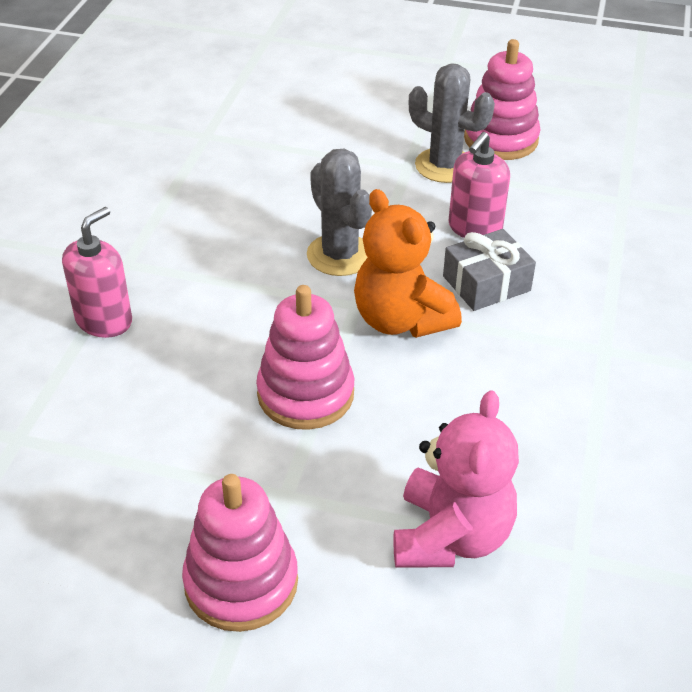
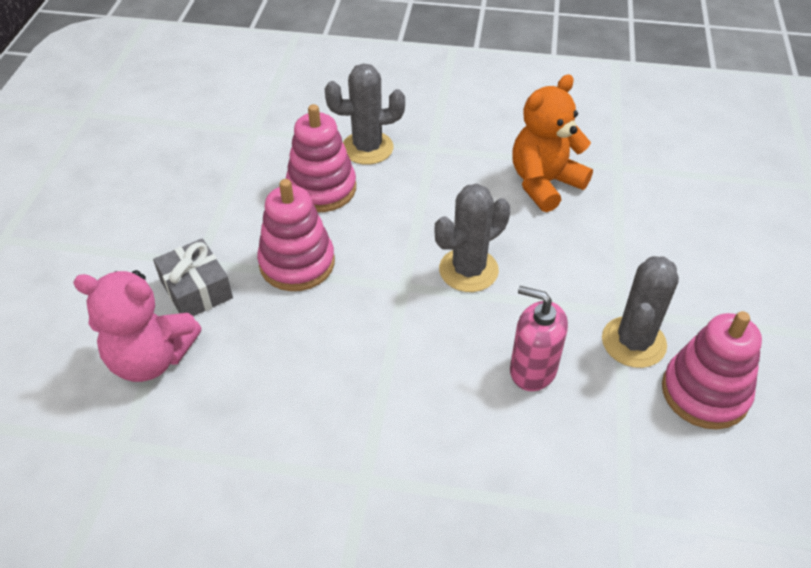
camera: 85 degrees right, 5 degrees up
(104, 320) = (367, 148): pink soap dispenser -> grey cactus
(241, 582) = (127, 247): pink stacking toy -> pink stacking toy (321, 188)
(401, 320) = (388, 317): orange teddy bear -> orange teddy bear (544, 183)
(486, 283) = (448, 380): grey gift -> grey gift (196, 289)

